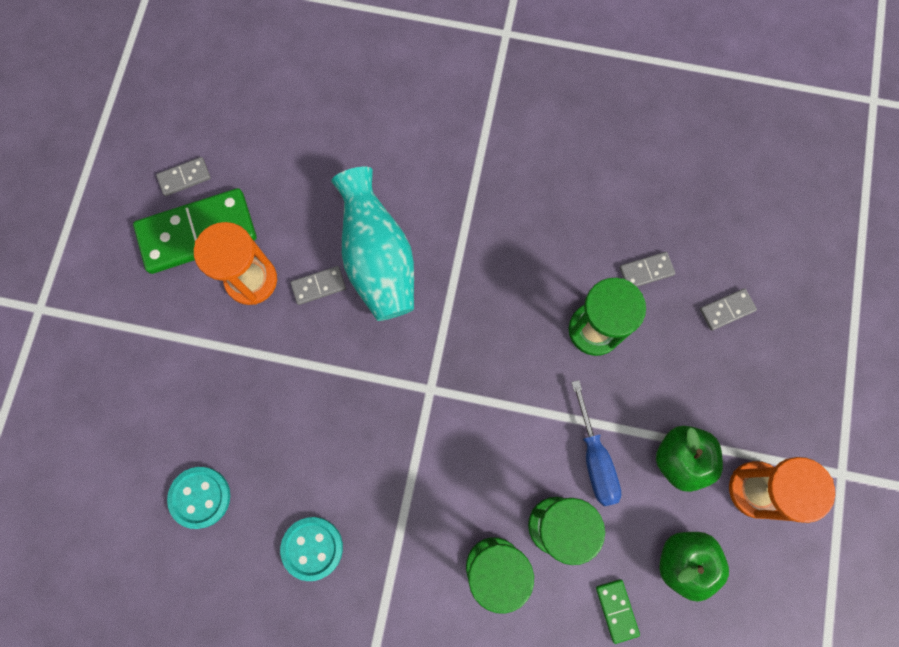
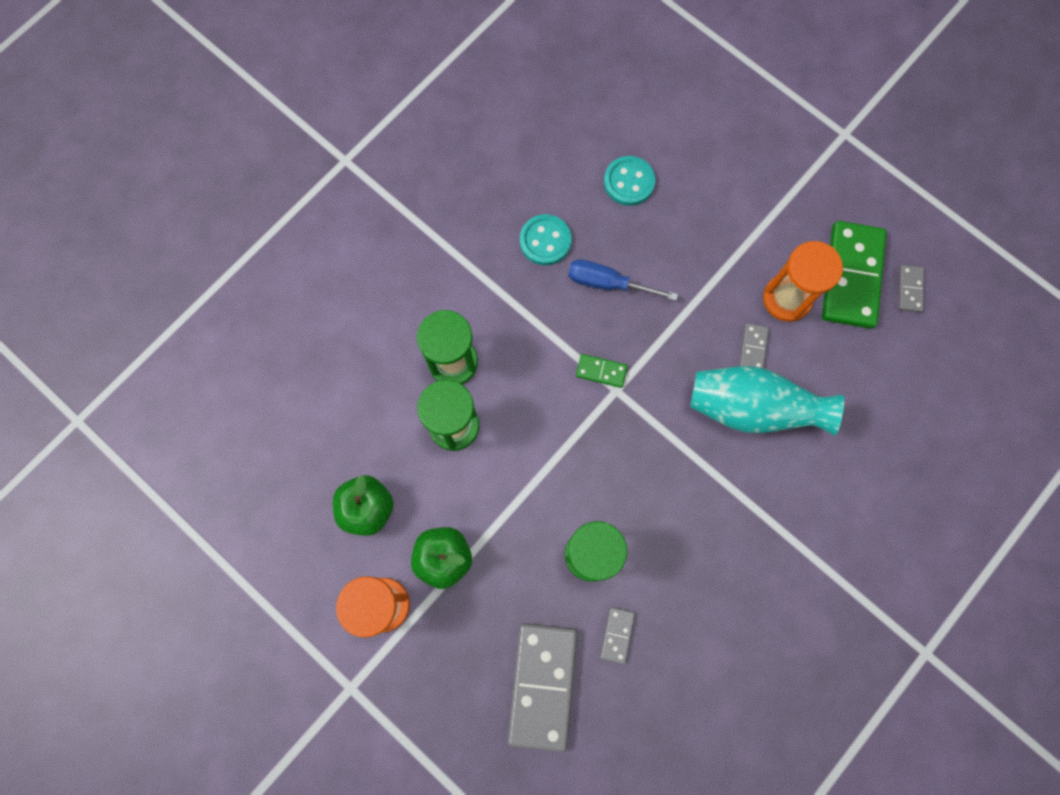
camera: 120 degrees right, 0 degrees up
(594, 458) = (486, 488): blue screwdriver -> blue screwdriver (608, 283)
(616, 610) = (366, 434): green domino -> green domino (601, 371)
(727, 310) = (542, 685): grey domino -> grey domino, size x2.23

